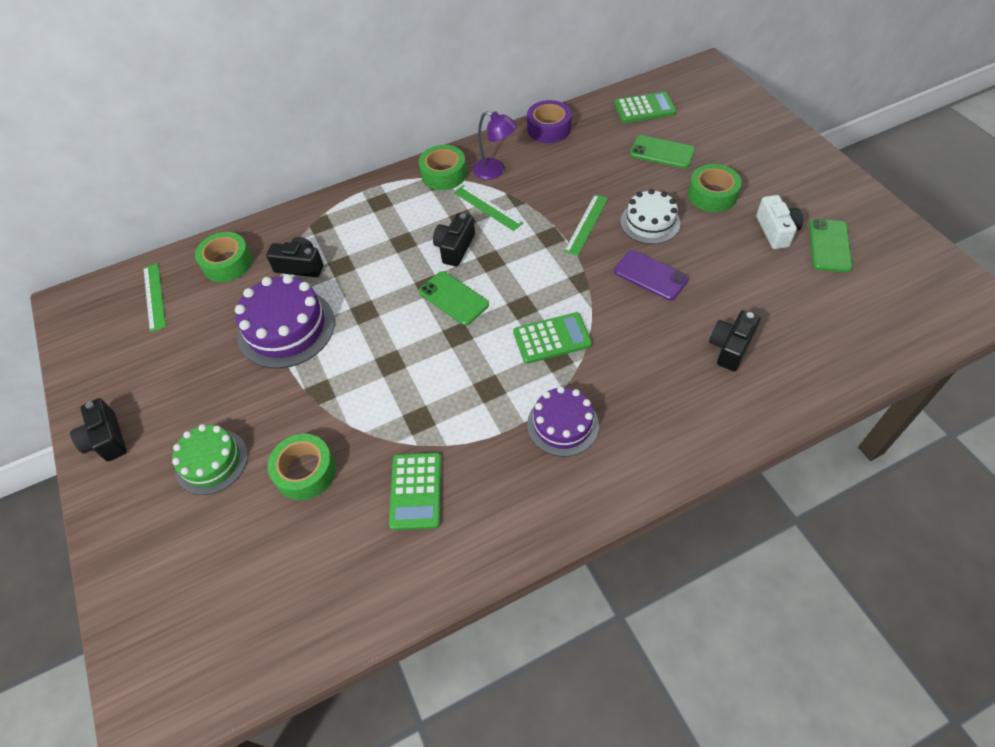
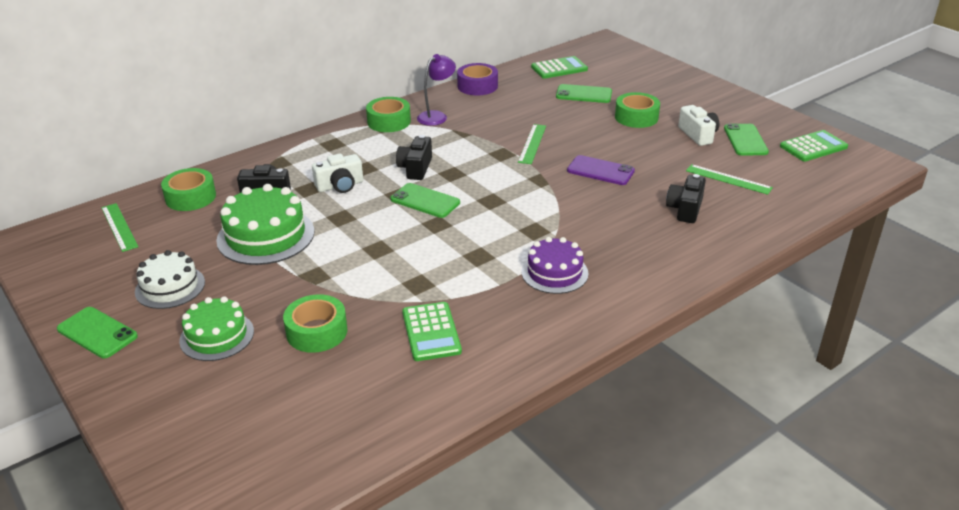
camera: 15 degrees left, 20 degrees down
(106, 439) = (97, 333): black camera -> green phone
(286, 328) = (266, 236): purple cake -> green cake
(373, 265) = (340, 186): none -> white camera
(487, 207) = (437, 140): green ruler -> green ruler (728, 179)
(495, 171) = (437, 116): purple lamp -> purple lamp turned 60 degrees counterclockwise
(552, 338) = (526, 218): green calculator -> green calculator (813, 147)
(650, 222) = (588, 138): white cake -> white cake (170, 287)

